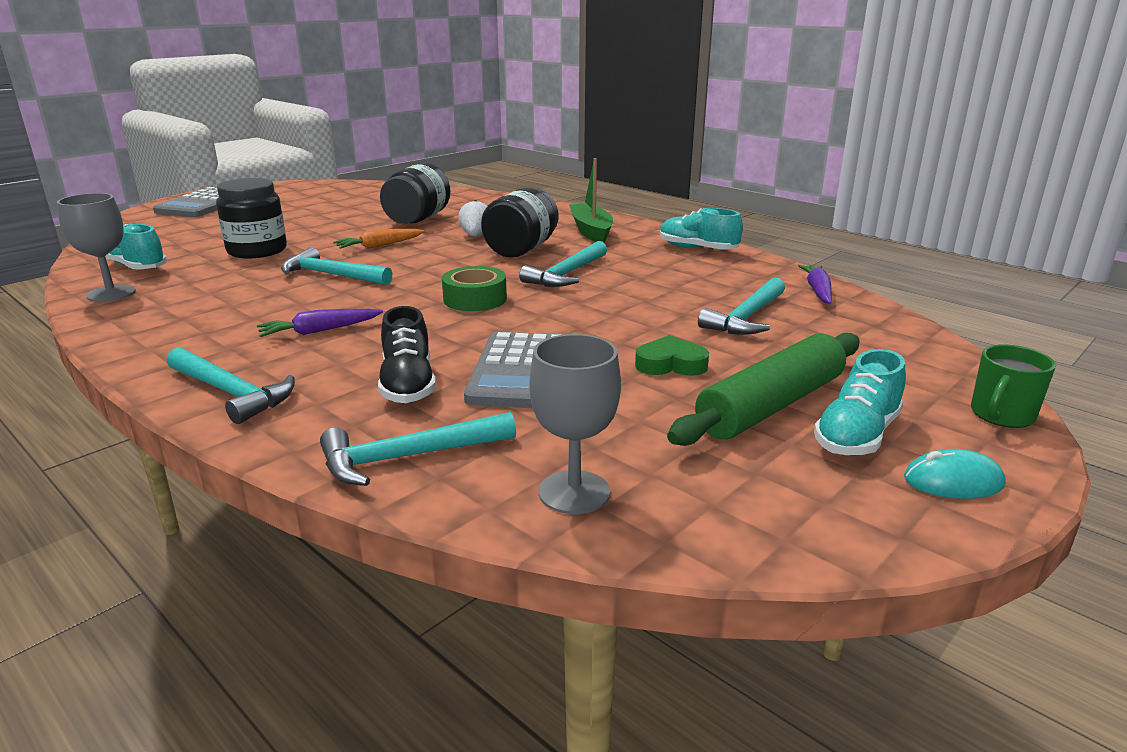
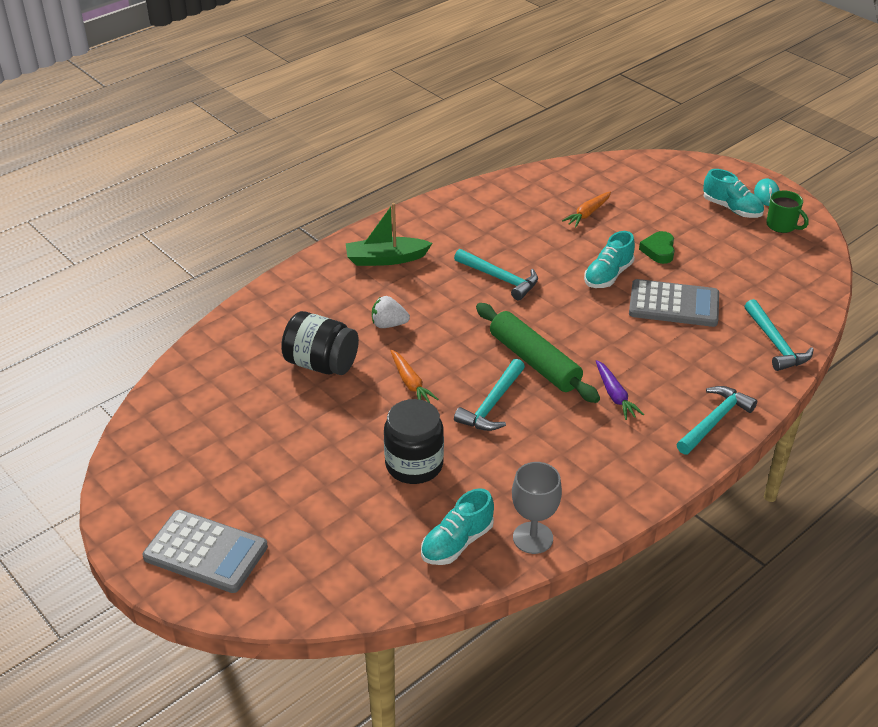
camera: 85 degrees left, 15 degrees up
(408, 385) = (695, 348): black shoe -> none
(475, 299) = (552, 324): green tape -> none
(521, 249) = (433, 299): black jar -> none
(574, 492) = (795, 293): grey goblet -> none
(697, 249) = (445, 212): turquoise shoe -> turquoise shoe (608, 275)
(747, 317) = (588, 213): turquoise hammer -> orange carrot
(771, 405) = (705, 226): green rolling pin -> green rolling pin (534, 361)
(818, 291) = (541, 179): purple carrot -> none
(1001, 415) = (706, 166): green mug -> green mug (782, 226)

